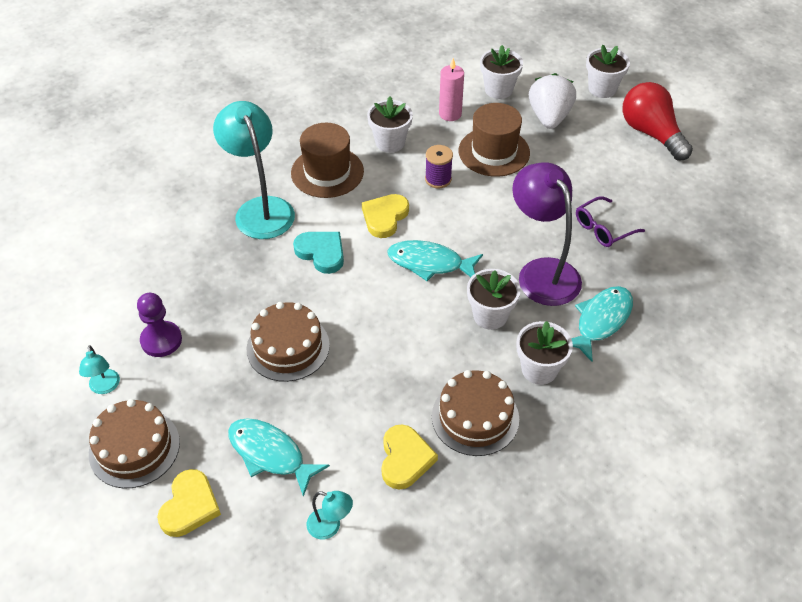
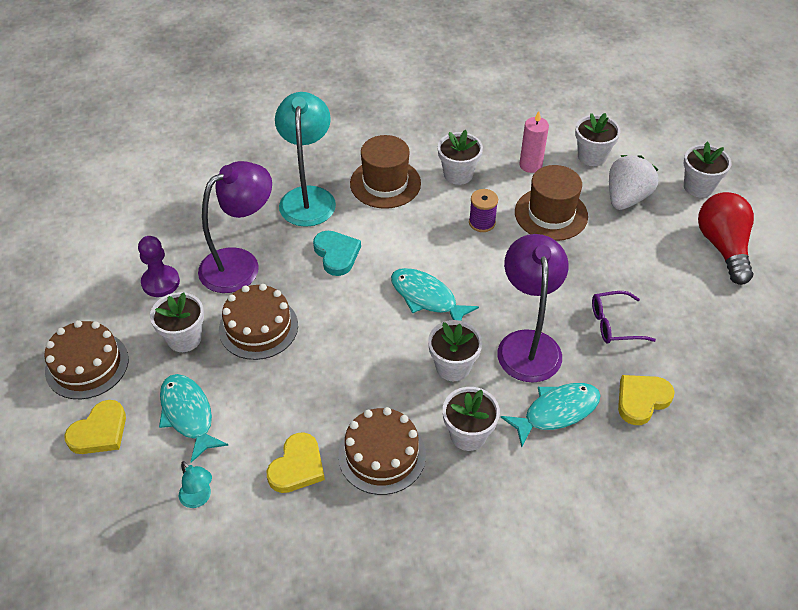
camera: 25 degrees right, 0 degrees up
(105, 387) = (94, 305): turquoise lamp -> none
(220, 384) = (184, 338): none -> white flower pot
(232, 294) = (240, 264): none -> purple lamp
(385, 217) = (411, 241): yellow heart -> yellow heart (641, 400)

